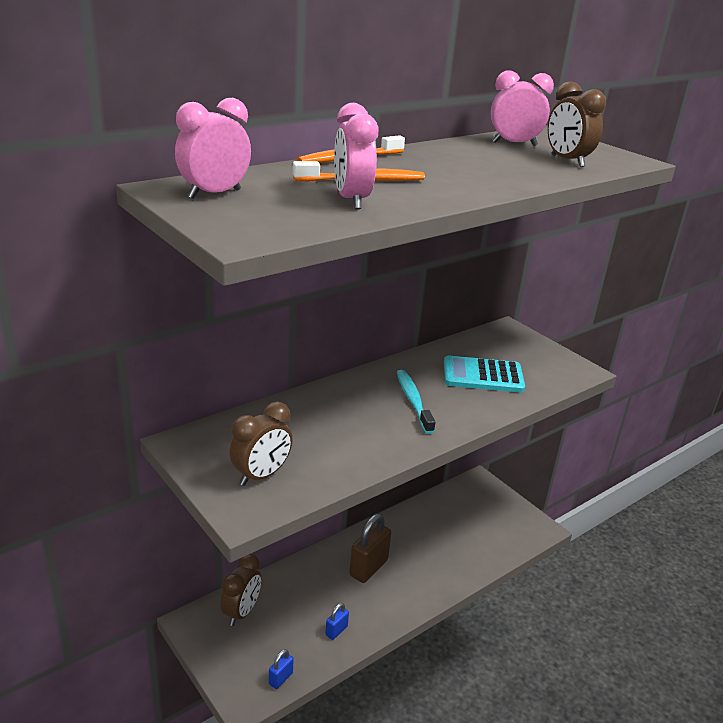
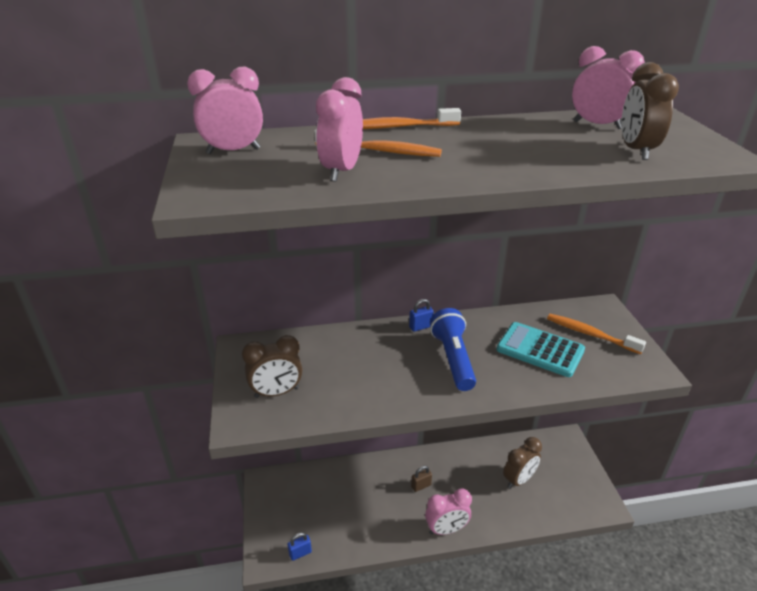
camera: 30 degrees right, 5 degrees up
(241, 612) = (303, 487): brown clock -> brown clock (519, 479)
(336, 631) = (364, 531): blue padlock -> blue padlock (420, 327)
(368, 568) = (421, 486): brown padlock -> brown padlock, size x0.50
(413, 401) = (453, 359): turquoise toothbrush -> blue flashlight
(417, 599) = (446, 529): none -> pink clock
(514, 353) = (590, 334): none -> orange toothbrush

